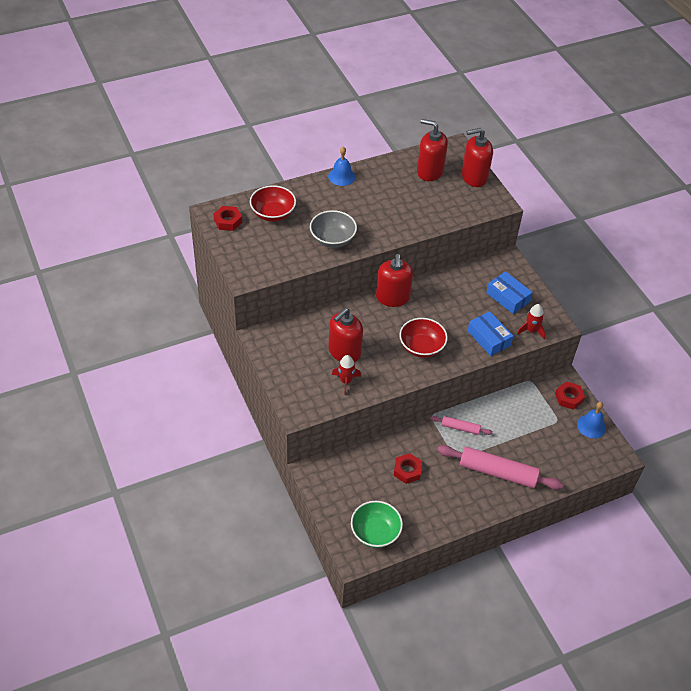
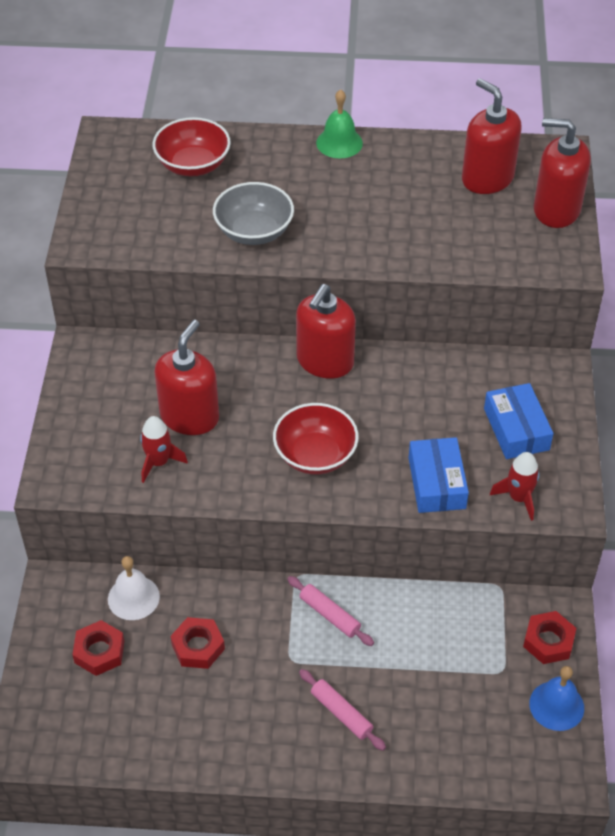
camera: 30 degrees right, 0 degrees up
(228, 221) = (119, 155): red nut -> red nut (99, 652)
(341, 176) = (339, 143): blue bell -> green bell
(344, 352) = (189, 416): red soap dispenser -> red soap dispenser turned 135 degrees clockwise
(357, 460) = (133, 597): none -> white bell
(375, 532) = (81, 722): green bowl -> none
(497, 472) = (341, 713): pink rolling pin -> pink rolling pin, size x0.51

